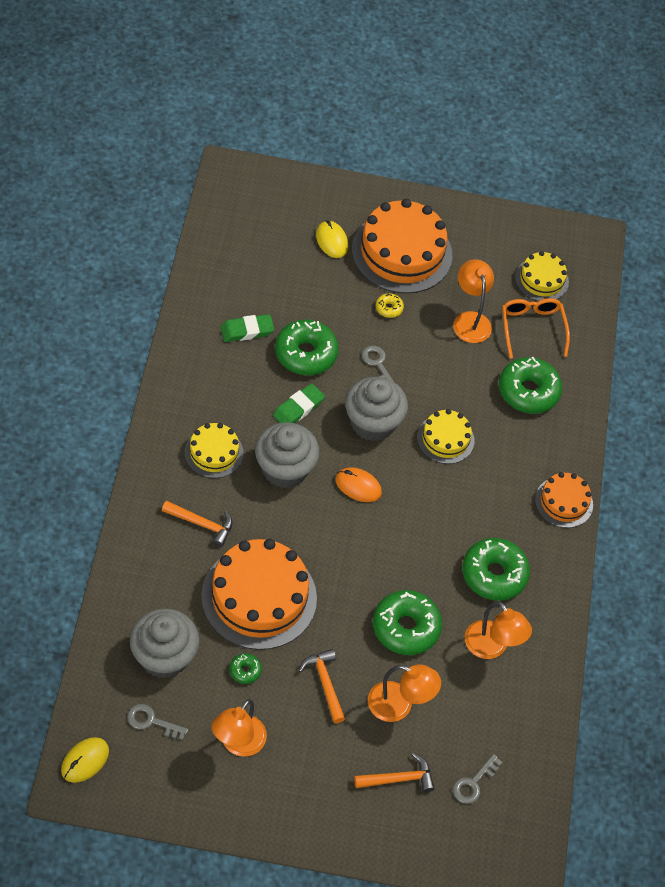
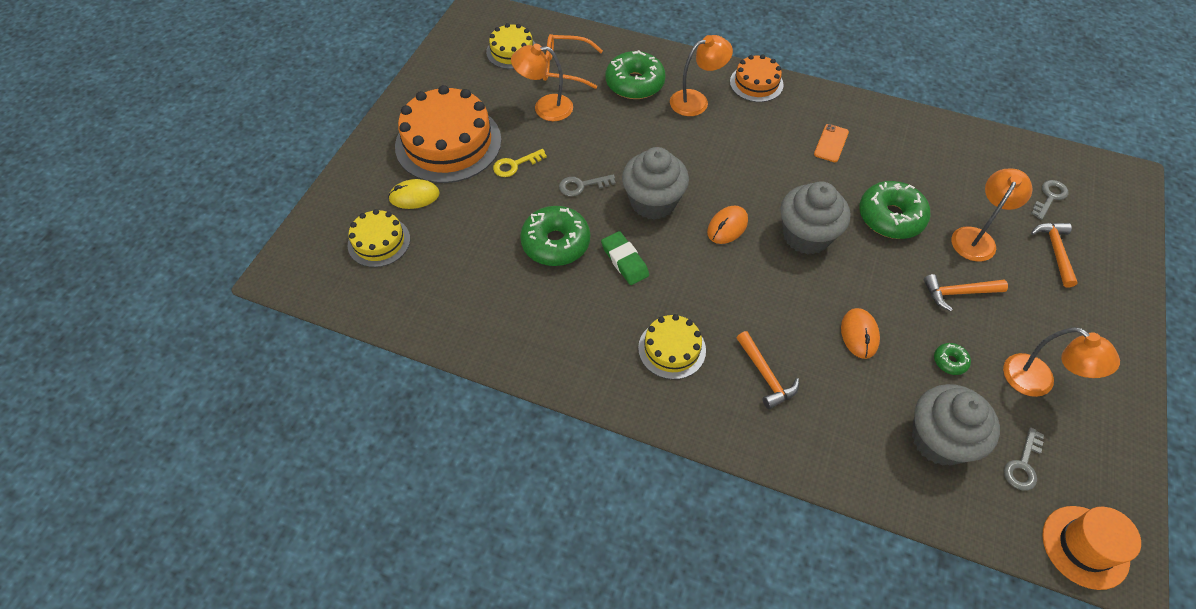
camera: 70 degrees left, 0 degrees up
(85, 761) = (1085, 547): yellow mouse -> orange hat
(201, 524) = (765, 375): orange hammer -> orange hammer turned 120 degrees clockwise
(247, 330) = (512, 291): green eraser -> none
(259, 597) = (859, 334): orange cake -> orange mouse
(284, 469) = (701, 285): grey cupcake -> grey cupcake (806, 236)
(389, 308) = (515, 165): yellow donut -> yellow key
(445, 439) = (679, 150): yellow cake -> yellow cake (379, 242)
(473, 783) = (1049, 197): grey key -> grey key turned 105 degrees counterclockwise
(491, 647) = (908, 159): orange lamp -> orange lamp (696, 100)
(494, 574) = (831, 143): green donut -> orange phone

